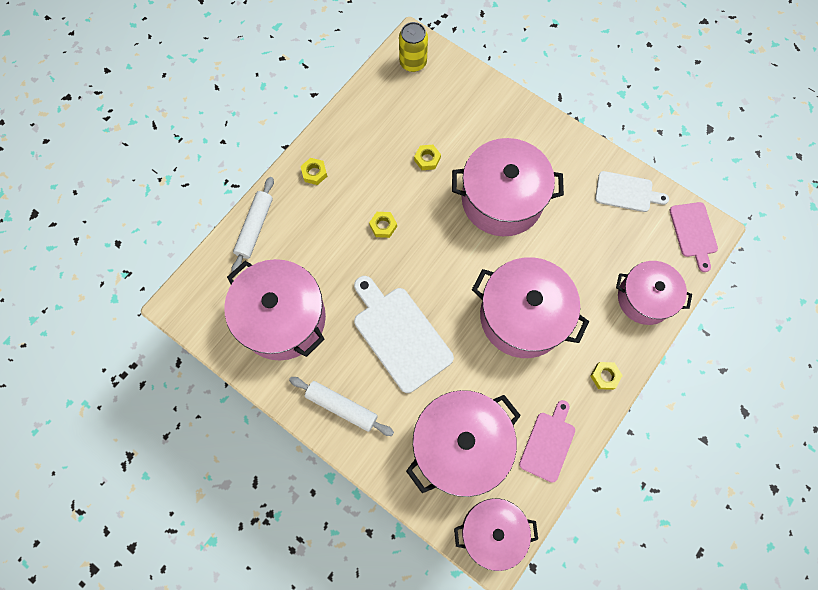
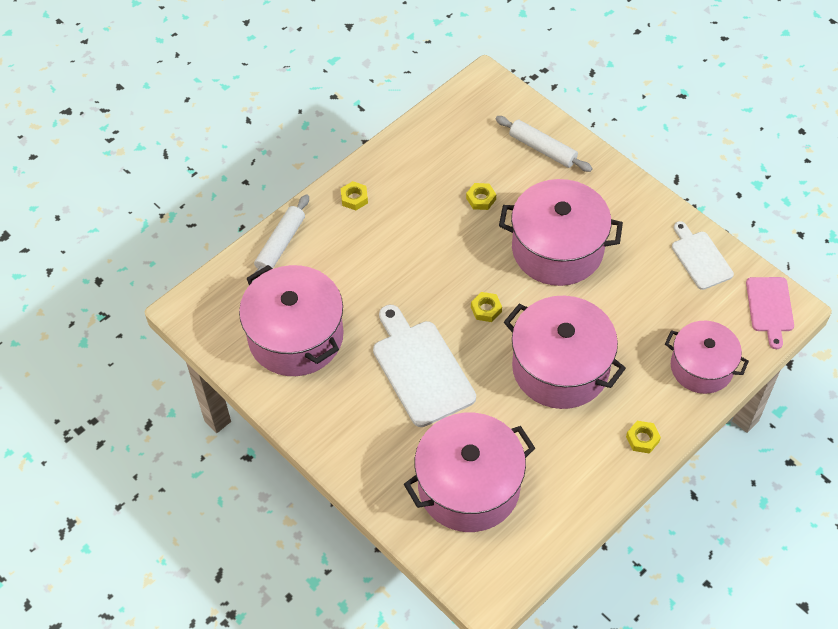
camera: 10 degrees right, 15 degrees down
(341, 407) = (345, 431): white rolling pin -> white rolling pin (542, 149)
(383, 226) = (421, 259): yellow nut -> yellow nut (486, 309)
(413, 62) = (481, 101): yellow can -> none
(492, 532) = (489, 575): pink pot -> none
(548, 443) = (567, 497): pink cutting board -> none
(626, 192) = (700, 258): white cutting board -> white cutting board turned 135 degrees counterclockwise

